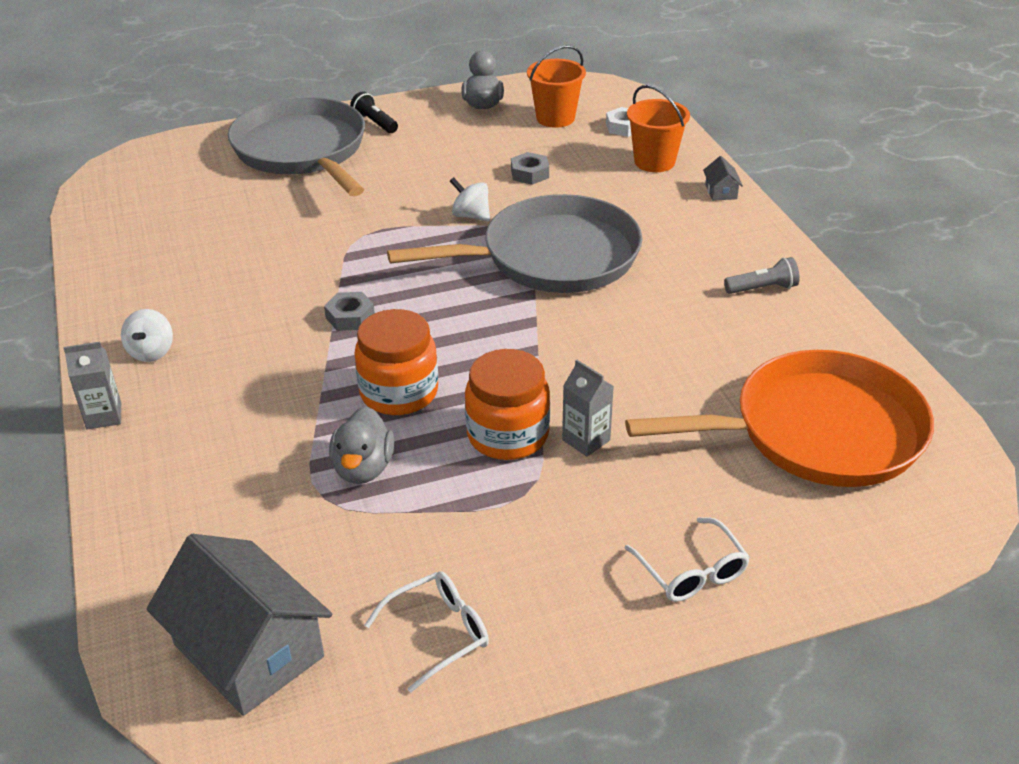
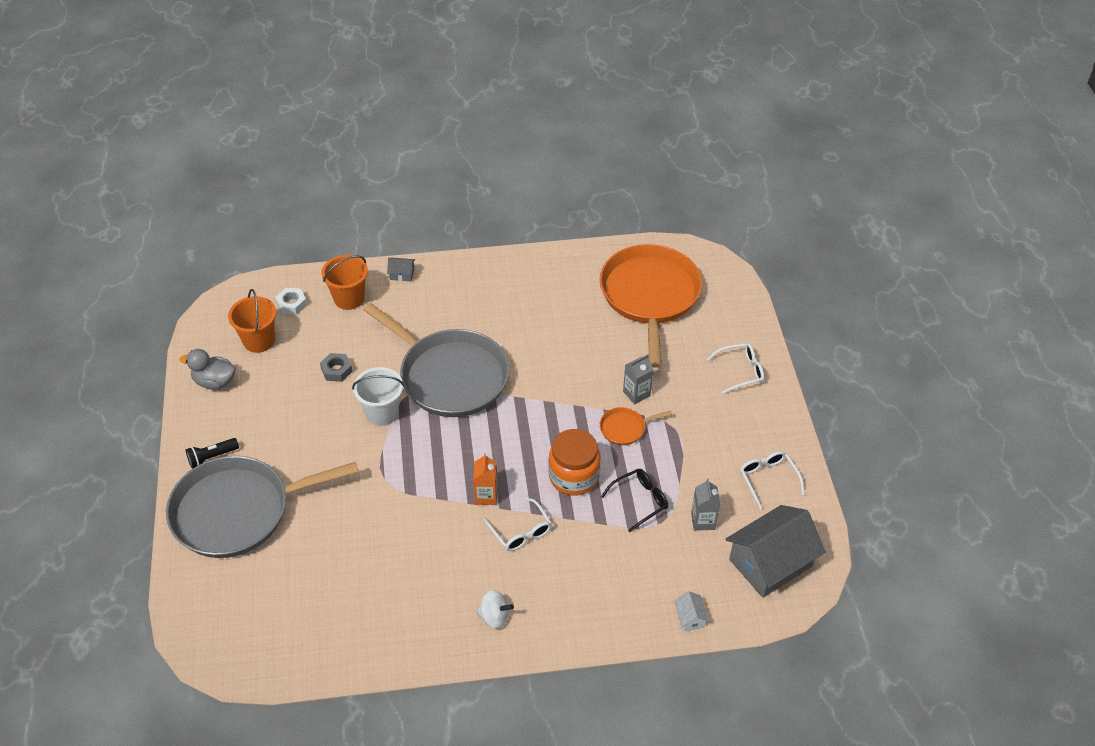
camera: 80 degrees left, 10 degrees up
(104, 416) = (559, 643): grey carton -> grey carton (703, 521)
(139, 551) = (690, 617): none -> white house
(292, 355) = (521, 531): none -> white glasses
(350, 317) = (486, 496): grey nut -> orange carton
(363, 468) = (640, 501): grey duck -> black glasses
(471, 216) = (382, 413): white spinning top -> white bucket
(508, 435) = (625, 428): orange jar -> orange pan
(552, 257) = (450, 376): grey pan -> grey pan turned 135 degrees clockwise
(762, 288) = (517, 283): grey flashlight -> none

